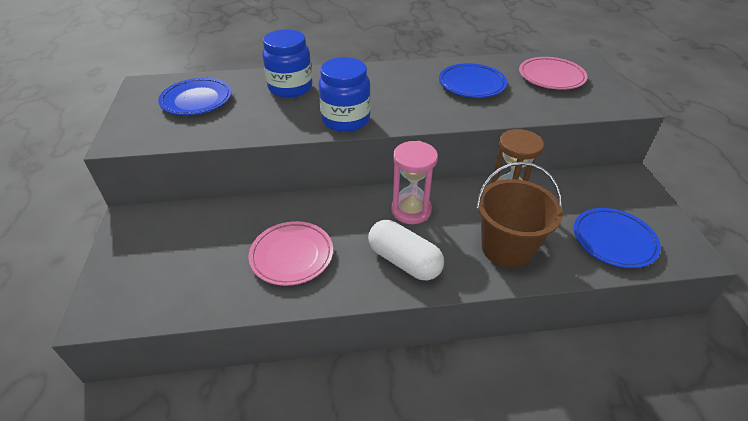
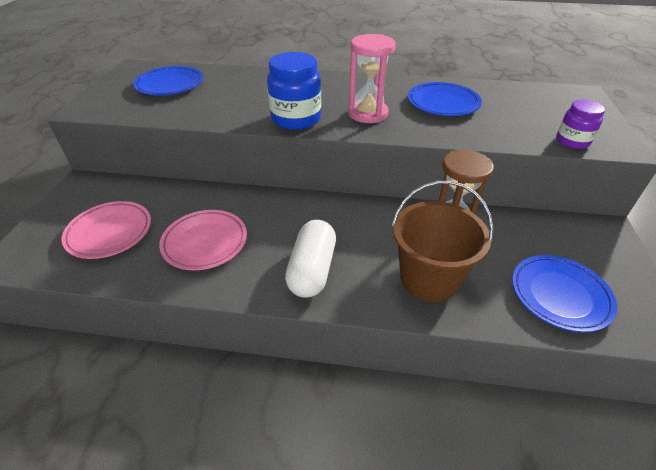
camera: 15 degrees right, 0 degrees up
(290, 88) = (259, 85): blue jar -> none
(404, 261) = (312, 270): white capsule -> white capsule turned 45 degrees clockwise
(411, 210) = (342, 221): pink hourglass -> pink hourglass (368, 114)
(551, 77) = (536, 107): pink plate -> pink plate (110, 233)
(591, 106) = (572, 141): none -> purple jar

